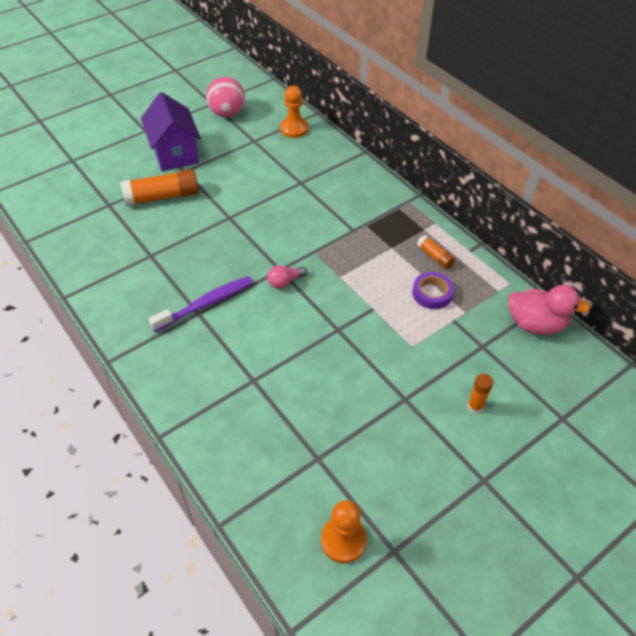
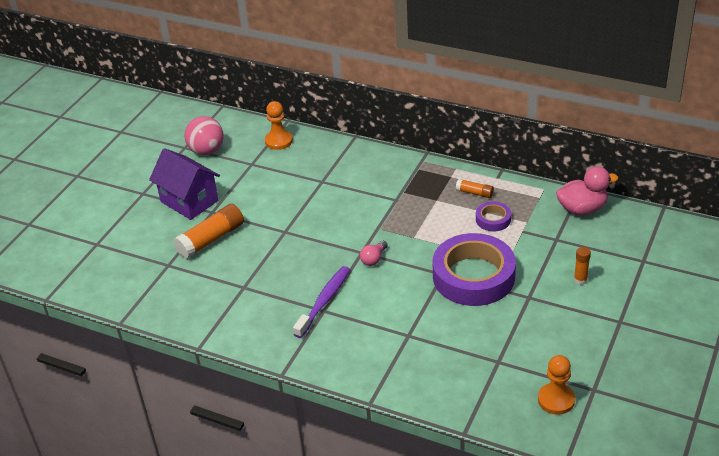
camera: 25 degrees left, 10 degrees down
(366, 347) = (473, 276): none -> purple tape

